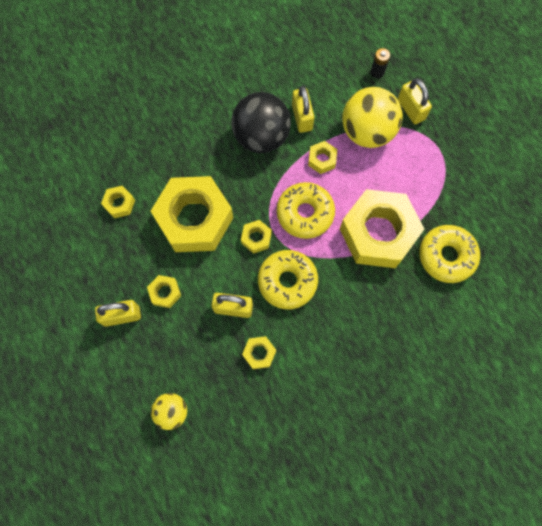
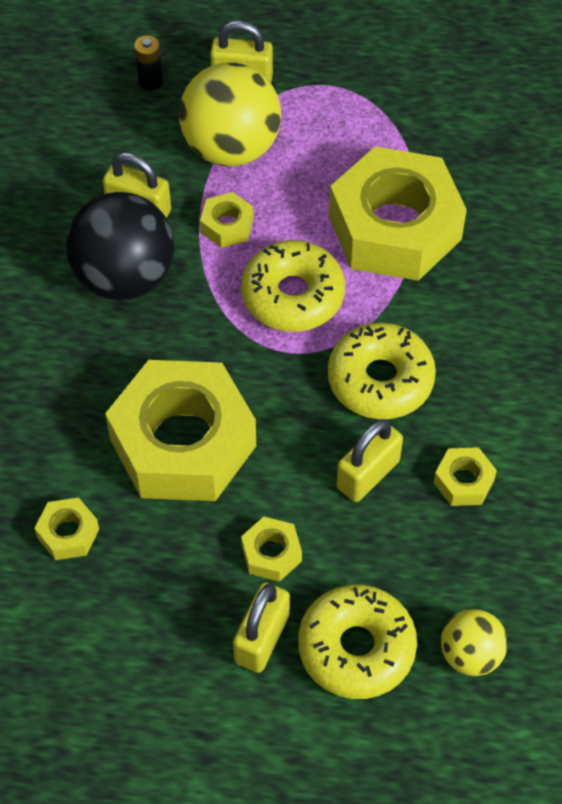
camera: 55 degrees left, 15 degrees down
(256, 238) = (281, 379): yellow nut -> none
(446, 256) = (489, 172): yellow donut -> yellow donut (356, 648)

